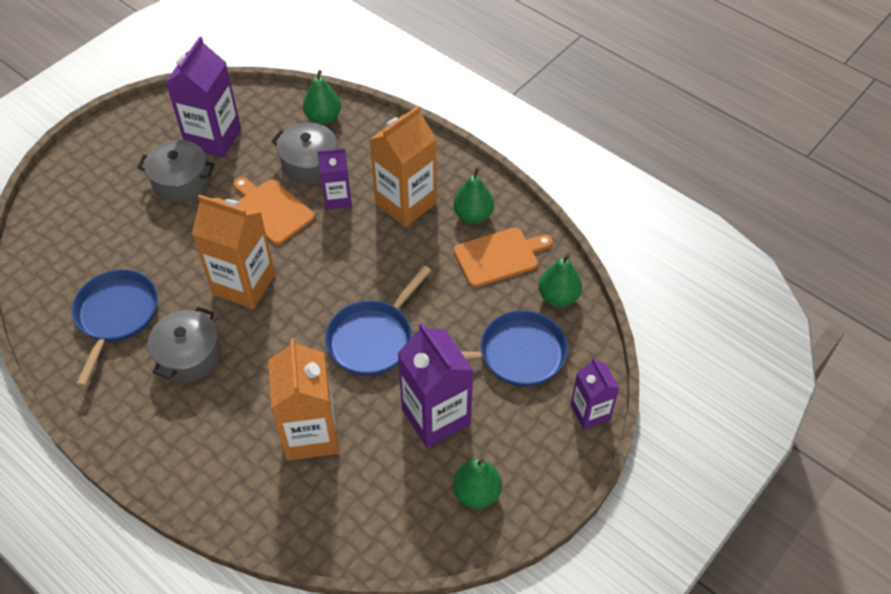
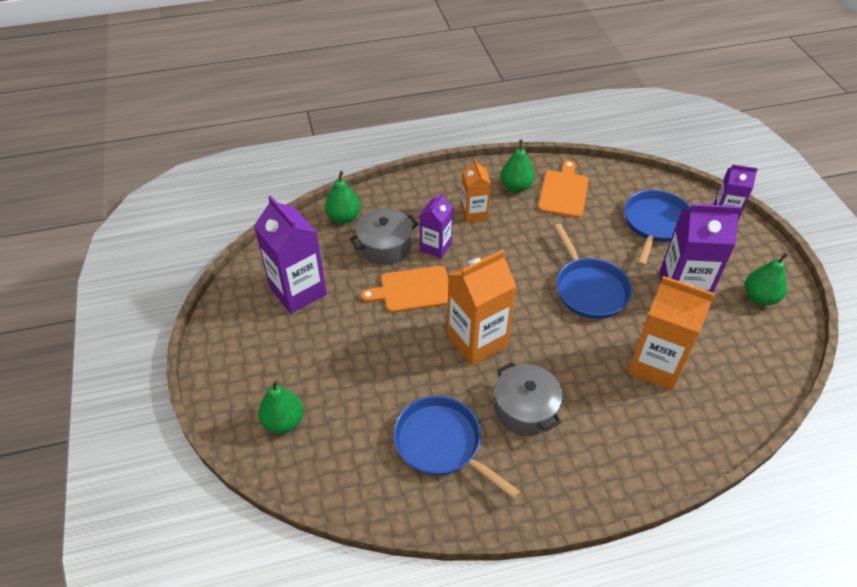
camera: 55 degrees left, 5 degrees down
(181, 181) = (326, 333): grey pot -> none
(406, 203) = (474, 214): orange carton -> orange carton, size x0.59
(558, 297) = (620, 182): green pear -> green pear (283, 421)

